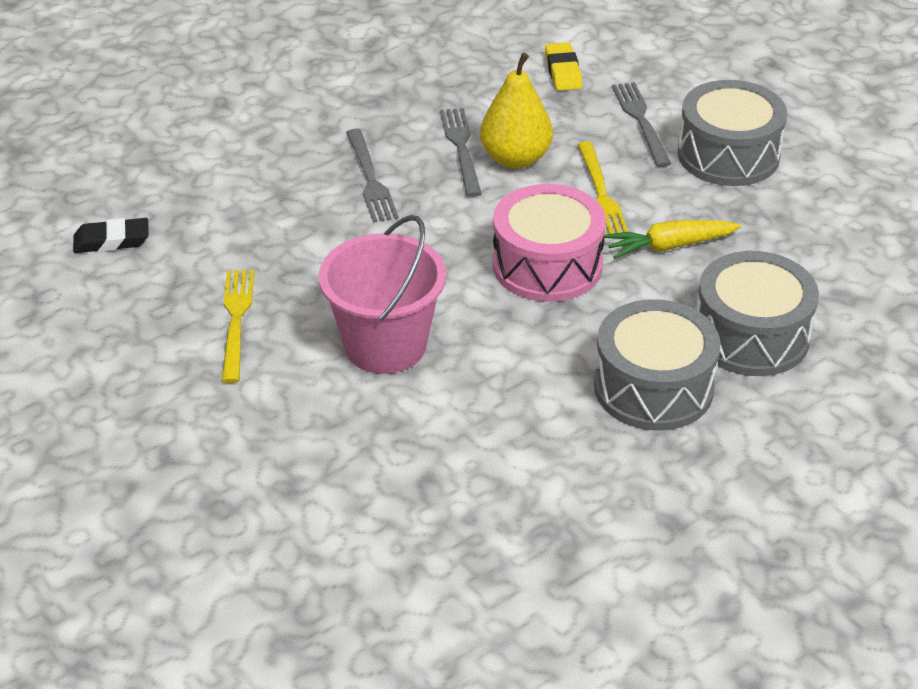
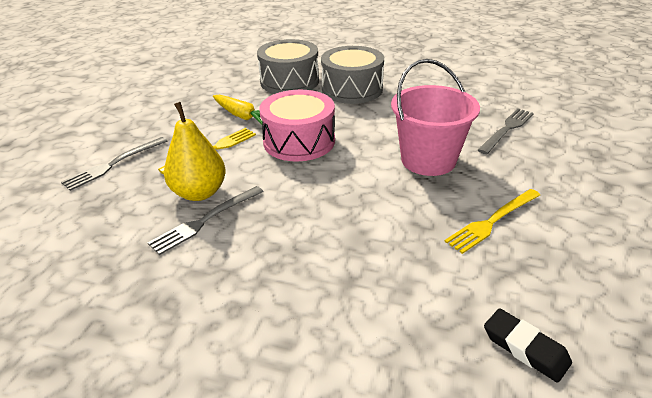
camera: 125 degrees left, 5 degrees down
(370, 179) = (284, 244): grey fork -> grey fork (507, 129)
(563, 71) = (56, 219): yellow eraser -> none
(728, 155) = (135, 127): grey drum -> none

